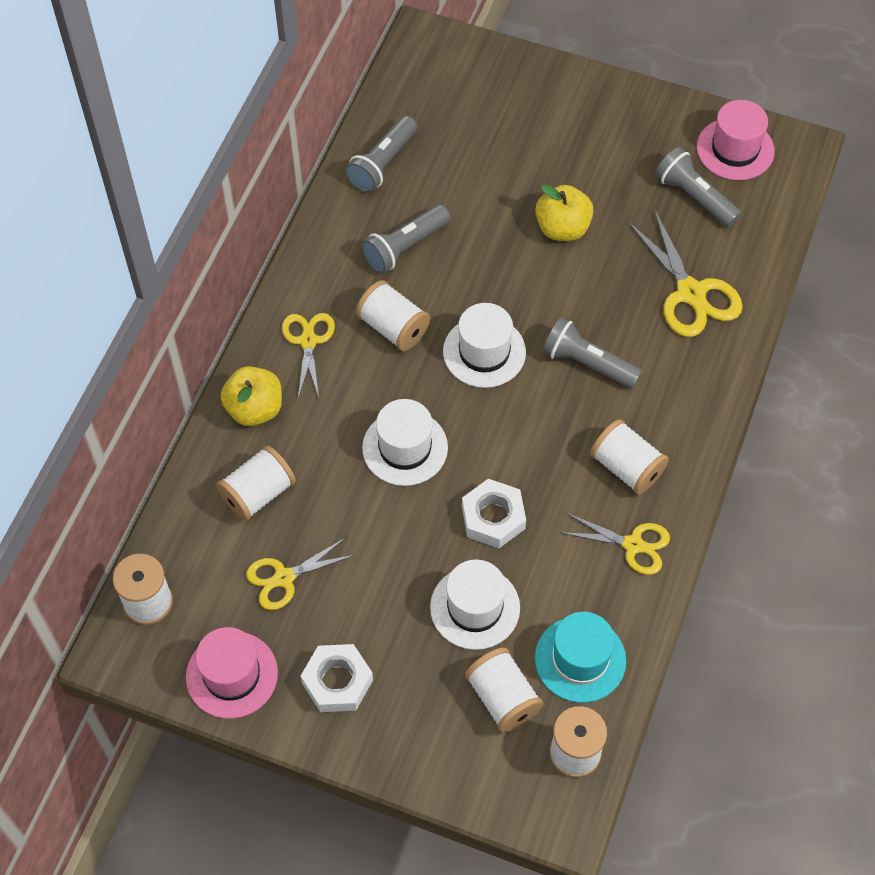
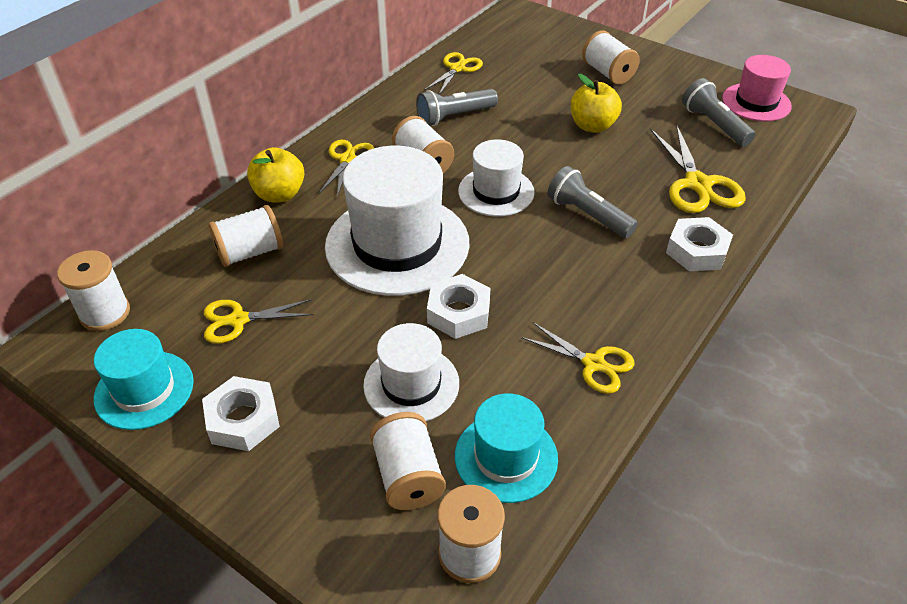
camera: 15 degrees right, 15 degrees down
(232, 675) = (144, 390): pink hat -> turquoise hat
(382, 164) = (457, 68): grey flashlight -> yellow scissors
(405, 448) = (397, 244): white hat -> white hat, size x1.77
(627, 467) = (604, 299): white spool -> white spool (608, 73)
(704, 386) = (697, 251): none -> white nut

